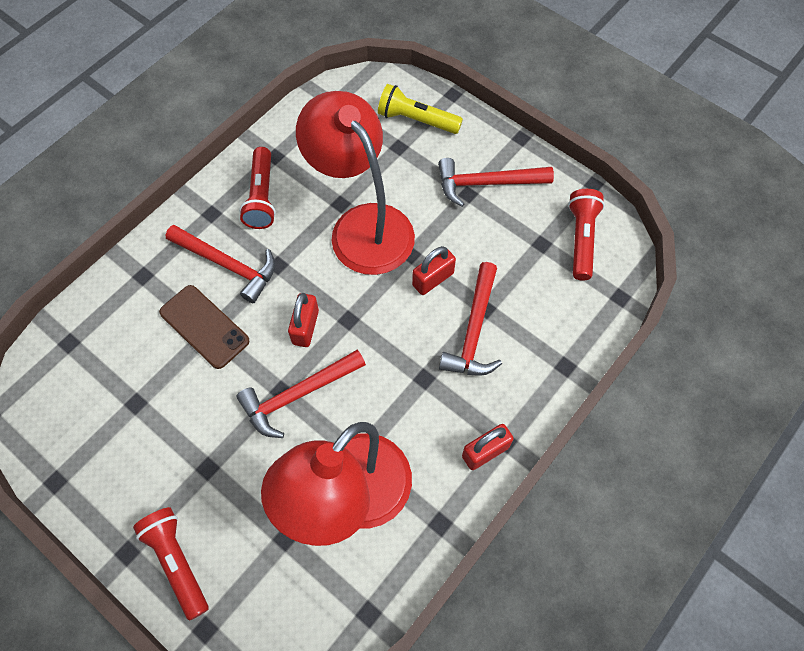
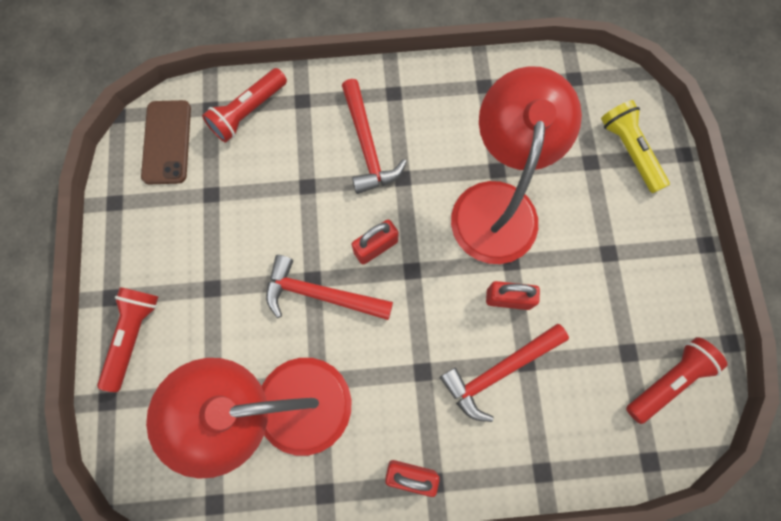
camera: 45 degrees right, 10 degrees up
(204, 326) = (307, 179): brown phone -> brown phone (167, 142)
(262, 196) = (443, 111): red flashlight -> red flashlight (248, 112)
(487, 183) = (634, 258): red hammer -> none

